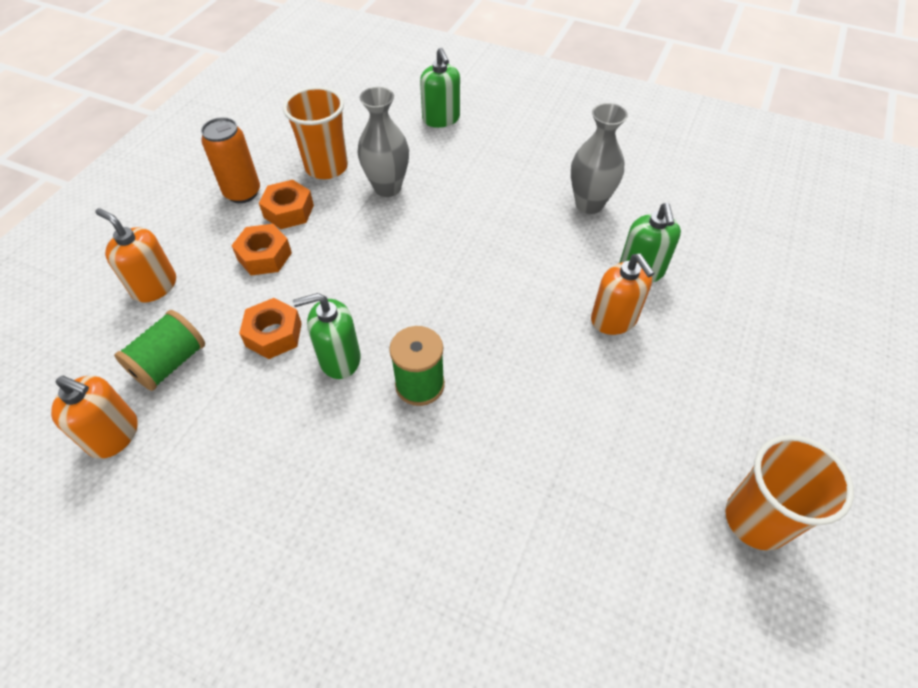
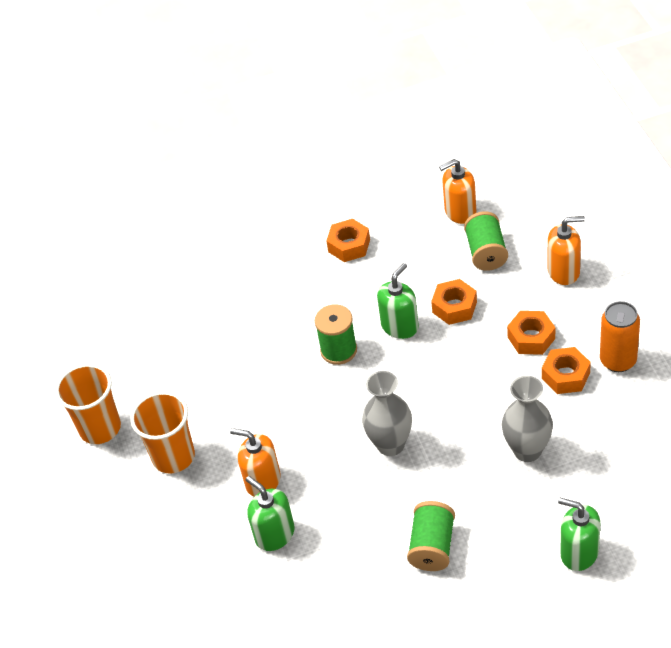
camera: 145 degrees right, 5 degrees down
(258, 508) = (349, 246): none -> orange nut
(326, 167) = (596, 428): orange cup -> orange cup (173, 457)
(527, 182) = (432, 546): none -> green spool
(589, 204) = (364, 565): grey vase -> grey vase (390, 445)

